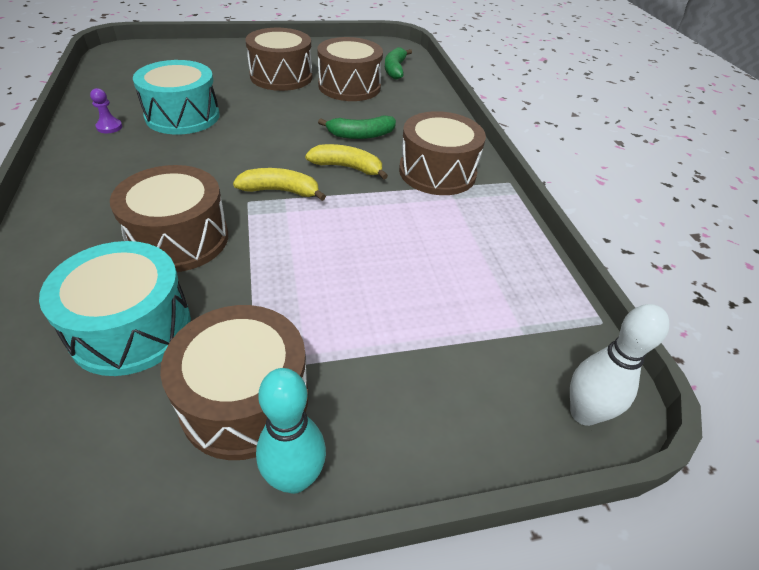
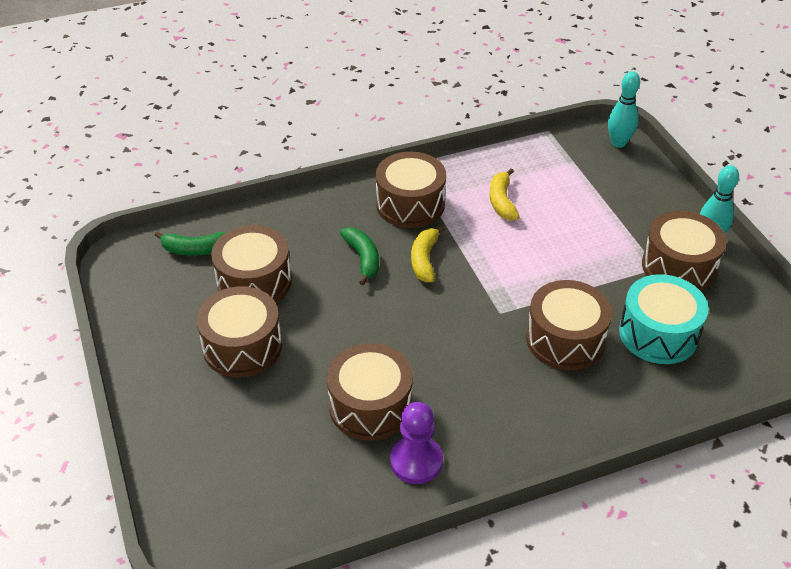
camera: 95 degrees left, 0 degrees up
(109, 127) = (416, 461): purple pawn -> purple pawn, size x1.91
(182, 116) = (370, 406): turquoise drum -> brown drum
(280, 191) = (477, 295): yellow banana -> yellow banana (502, 202)
(583, 413) = (618, 143): white bowling pin -> turquoise bowling pin

